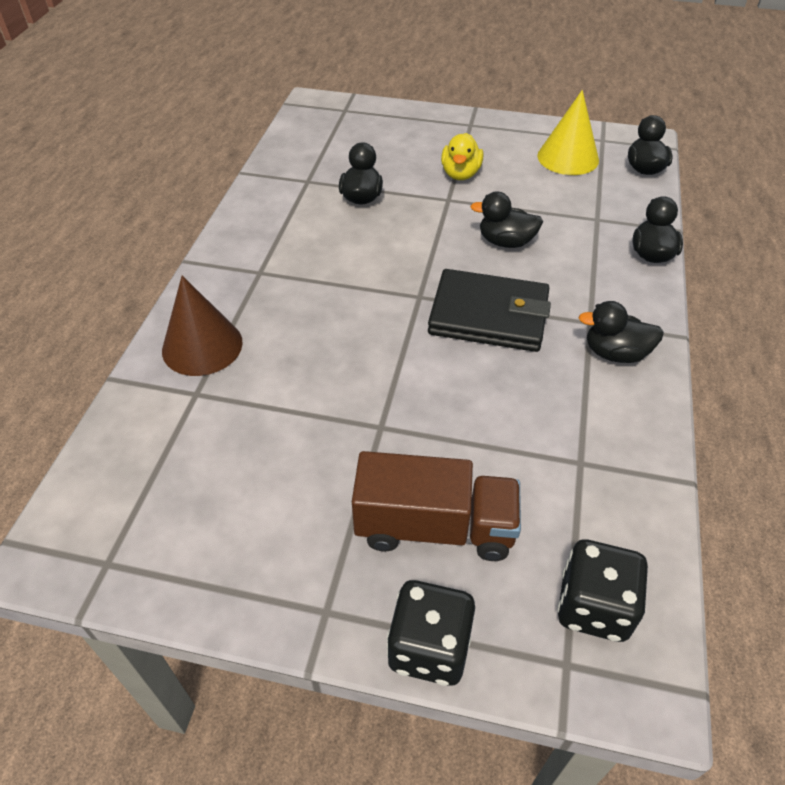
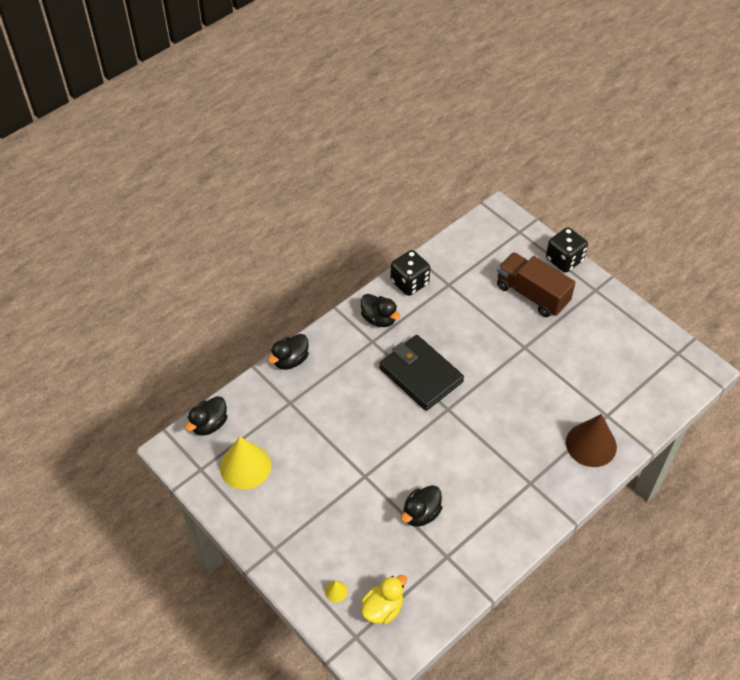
camera: 145 degrees left, 5 degrees up
(388, 124) = (336, 591): none -> yellow cone
(460, 174) = (334, 496): yellow duck -> yellow duck (383, 608)
(505, 242) = (363, 418): black duck -> none
(593, 606) = (494, 240): black dice -> black dice (409, 283)

